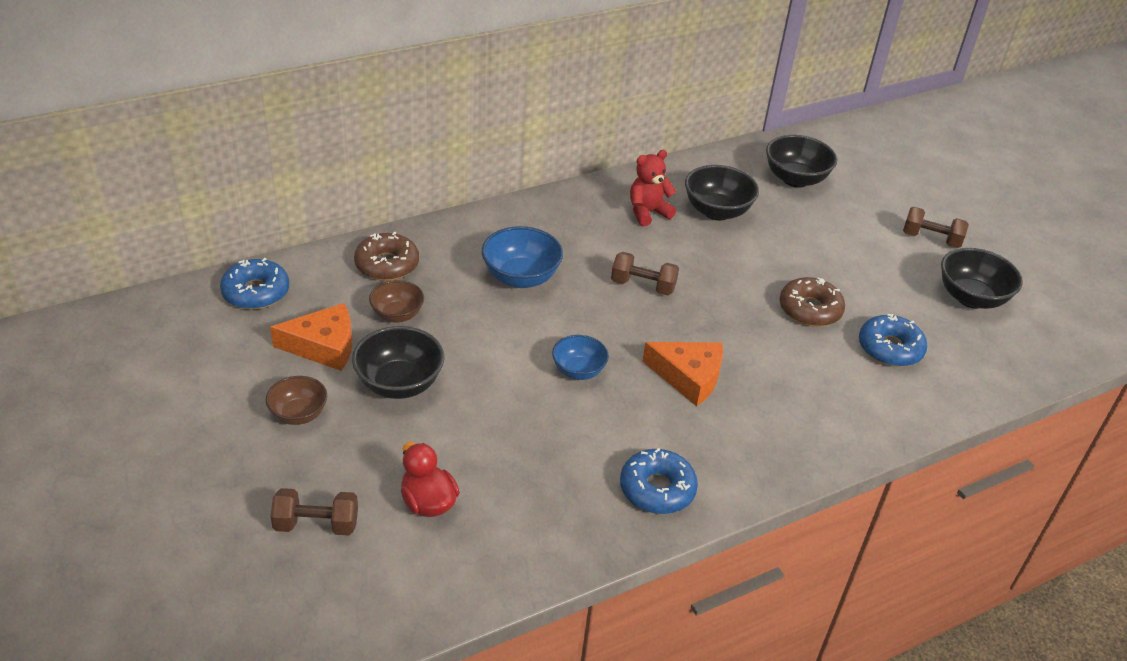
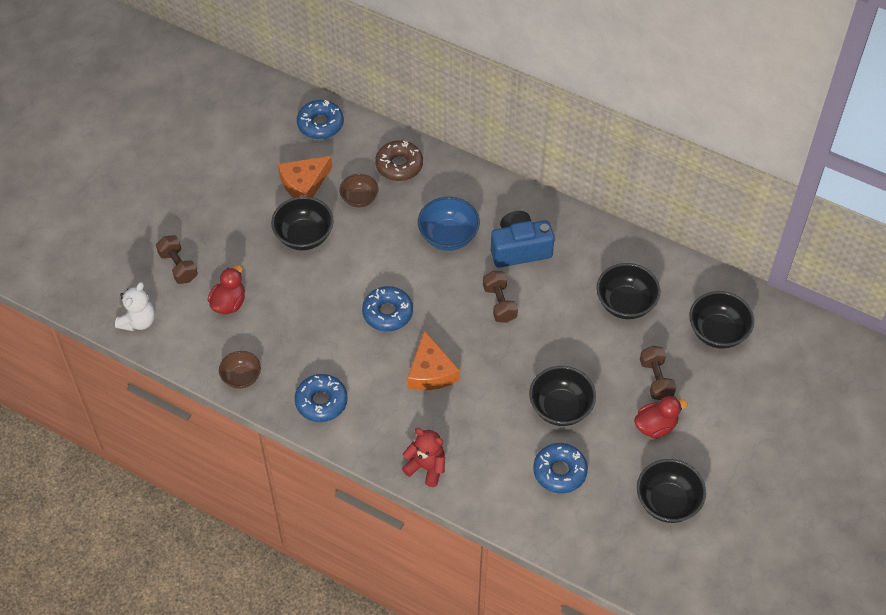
camera: 60 degrees right, 15 degrees up
(298, 414) = (245, 208): brown bowl -> brown bowl (241, 377)
(323, 346) = (304, 183): orange cheese -> orange cheese turned 90 degrees clockwise
(362, 616) = (138, 321): none -> white teddy bear
(578, 371) = (387, 313): blue bowl -> blue donut
(587, 240) = (519, 249): none -> blue camera
(648, 212) = (584, 265): red teddy bear -> red teddy bear (426, 467)
(810, 310) = (560, 408): brown donut -> black bowl
(876, 263) = (655, 426): none -> red duck
(931, 239) = (722, 450): brown dumbbell -> brown dumbbell (656, 379)

